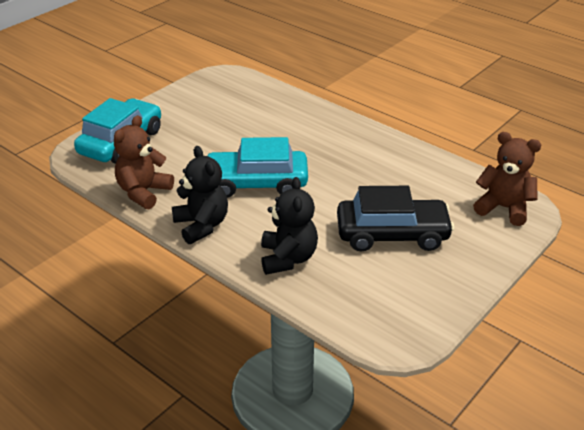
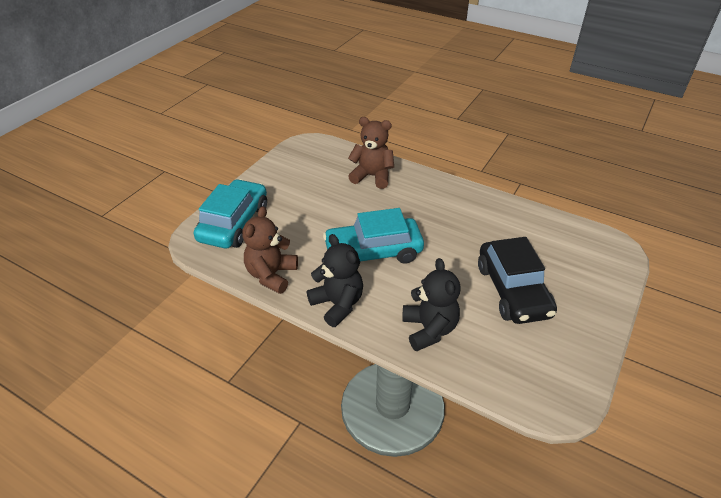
camera: 10 degrees left, 5 degrees up
(392, 234) = (513, 290): black car -> black car turned 90 degrees clockwise
(503, 208) = (597, 251): brown teddy bear -> brown teddy bear (372, 176)

